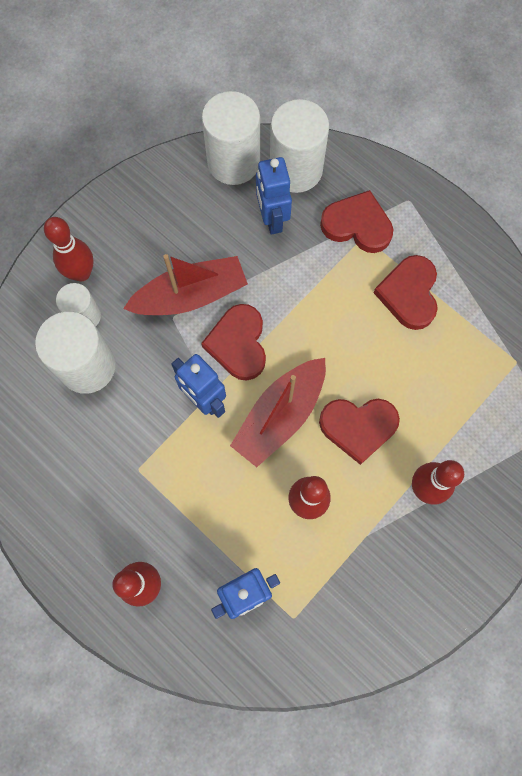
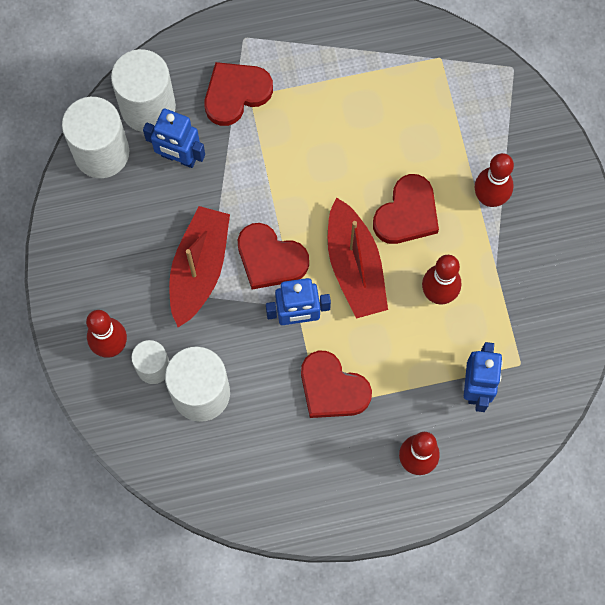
camera: 55 degrees left, 0 degrees up
(409, 294) = (325, 97): red heart -> red heart (332, 388)

